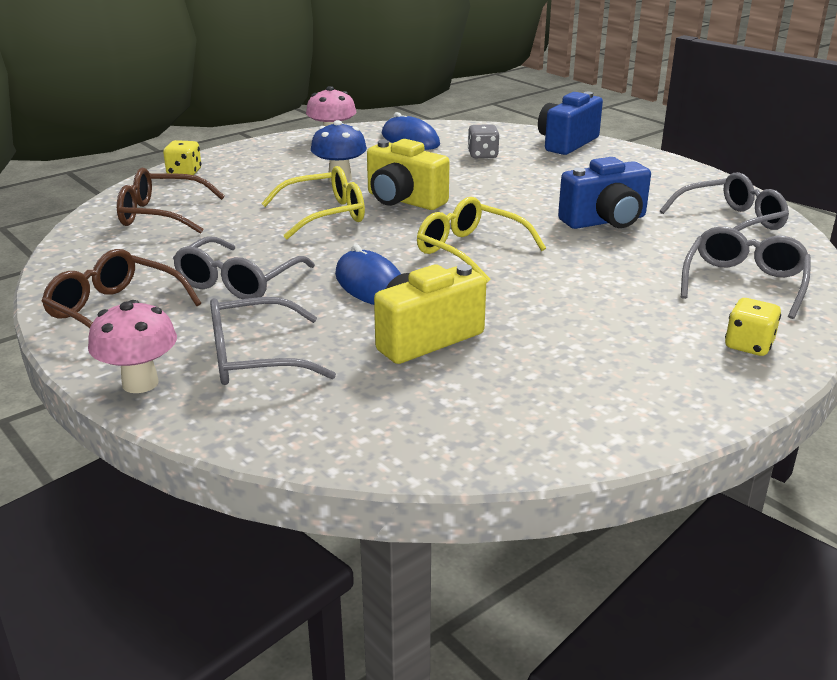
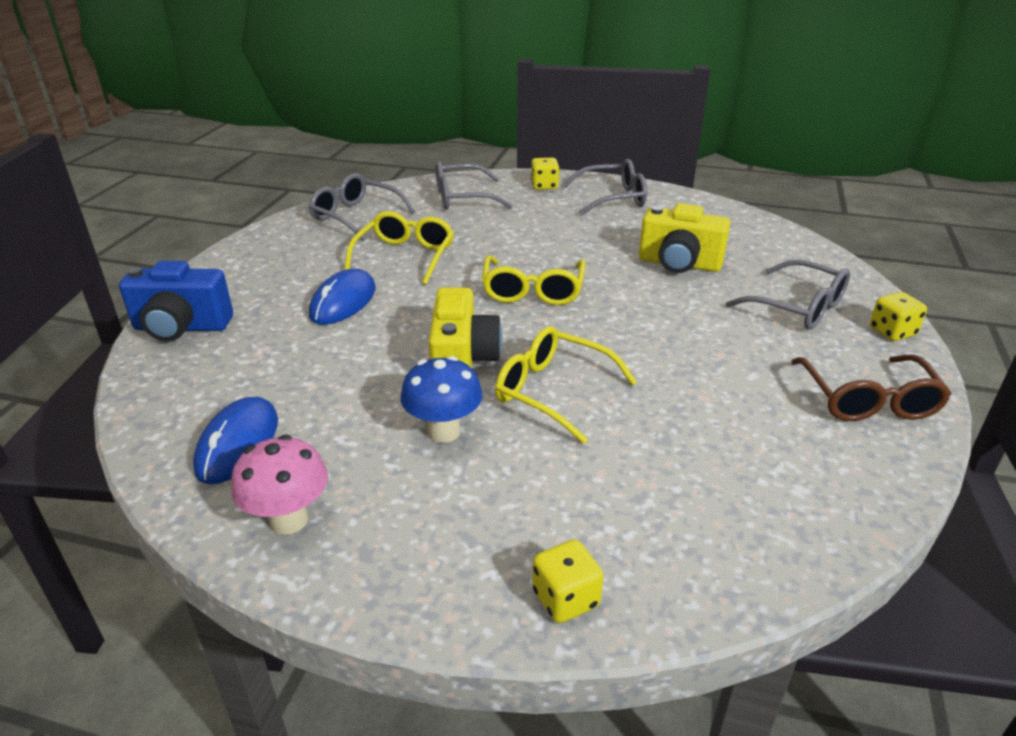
camera: 125 degrees left, 5 degrees up
(140, 383) = (892, 332): pink mushroom -> yellow dice
(161, 214) = (701, 513): brown glasses -> none
(238, 282) = (735, 367): grey glasses -> grey glasses (613, 198)
(370, 285) = (646, 308): blue mouse -> blue mouse (343, 302)
(482, 155) = (268, 365): grey dice -> none
(605, 221) = (405, 257): blue camera -> yellow glasses

